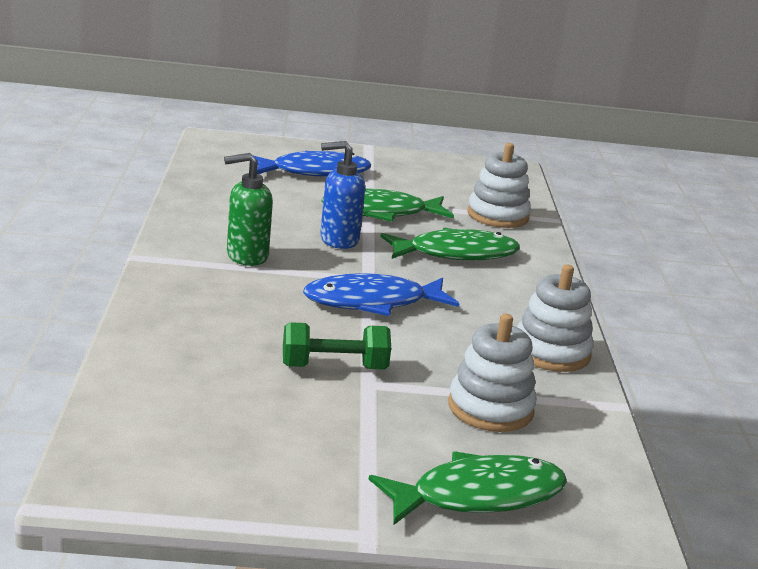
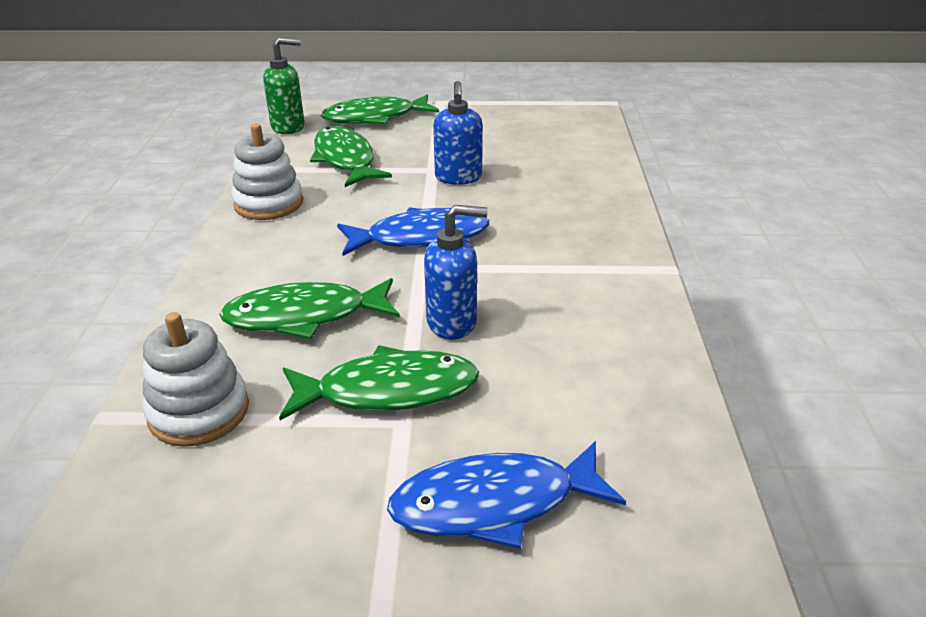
camera: 175 degrees left, 10 degrees up
(246, 256) = (557, 282): green soap dispenser -> green soap dispenser (288, 127)
(334, 367) = (458, 178): green dumbbell -> blue soap dispenser
(490, 408) = (345, 159): white stacking toy -> green fish

